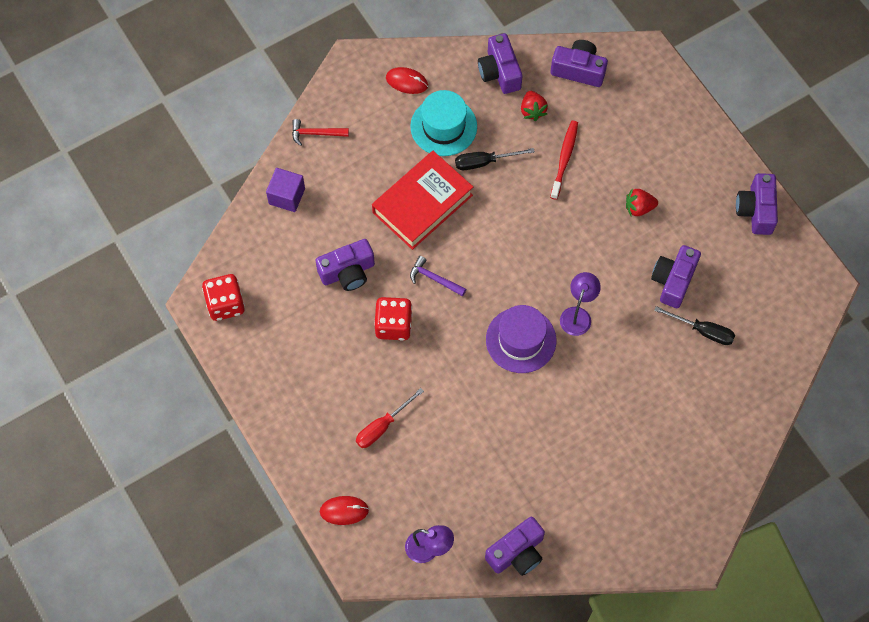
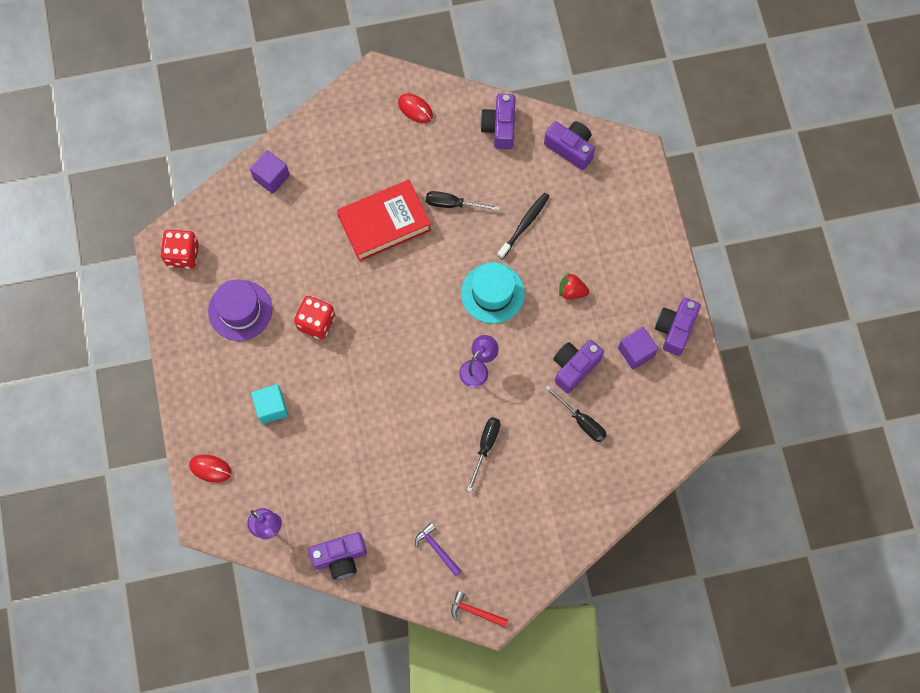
camera: 20 degrees right, 5 degrees up
(316, 133) = (318, 130): red hammer -> red hammer (475, 612)
(347, 272) = (296, 262): purple camera -> none
(382, 426) = (271, 407): red screwdriver -> turquoise cube
(434, 279) = (367, 294): purple hammer -> purple hammer (437, 549)
(443, 126) = (431, 160): turquoise hat -> turquoise hat (492, 293)
(521, 340) = (419, 373): purple hat -> purple hat (240, 310)
(532, 111) = (514, 172): red strawberry -> none
(564, 159) = (524, 225): red toothbrush -> black toothbrush
(618, 389) = (485, 447): none -> black screwdriver
(727, 245) = (636, 352): none -> purple cube

